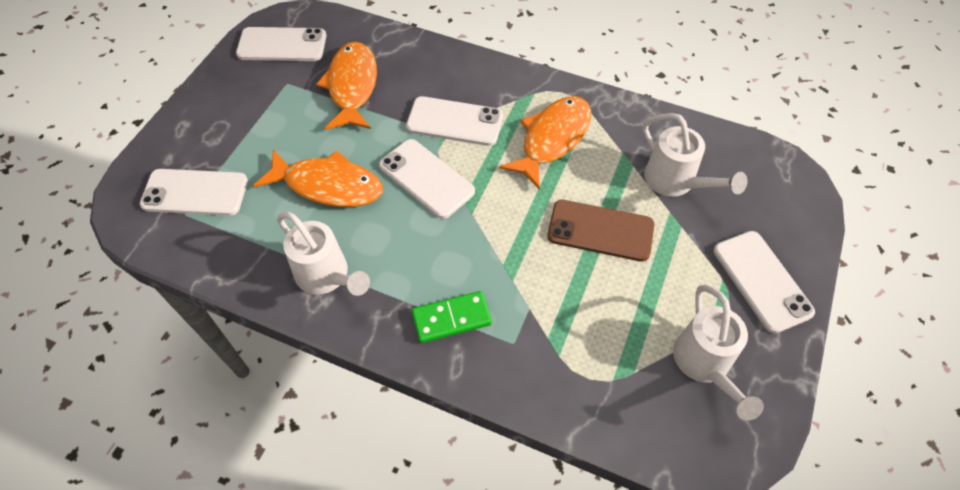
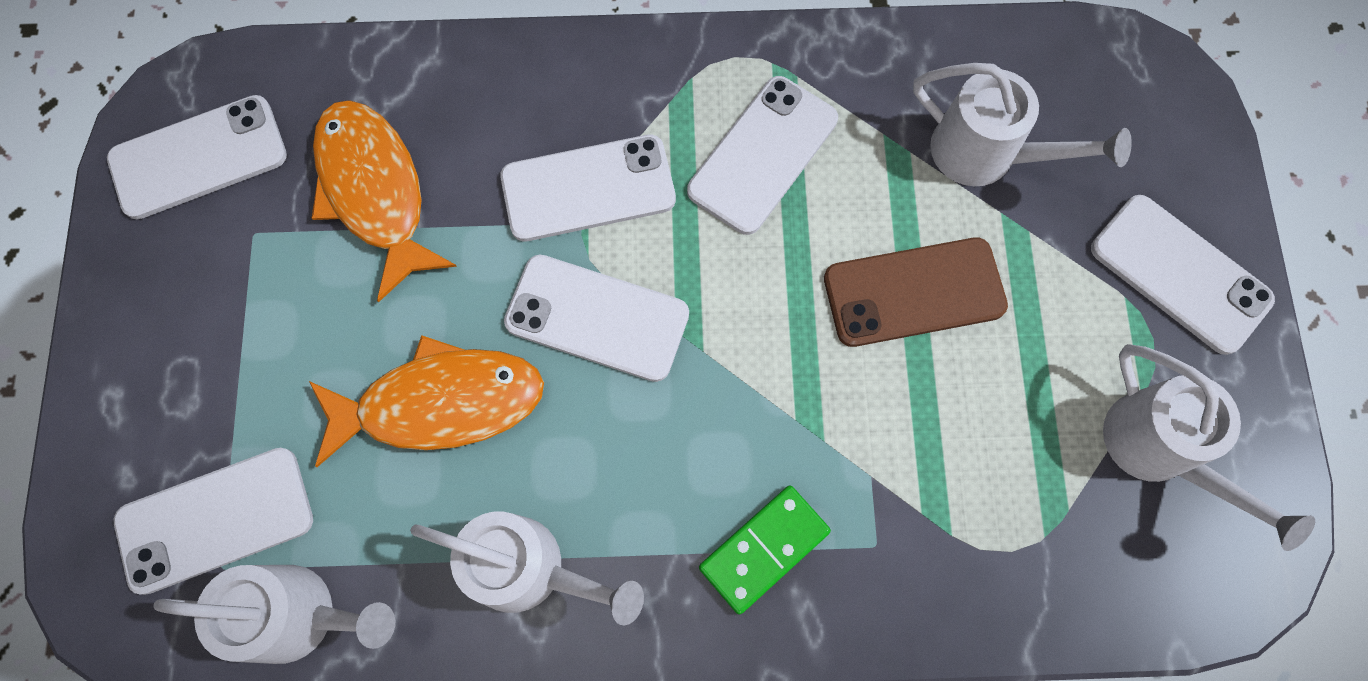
camera: 25 degrees left, 15 degrees up
(207, 249) = (300, 615): none -> white watering can
(552, 139) = (763, 155): orange fish -> white phone

